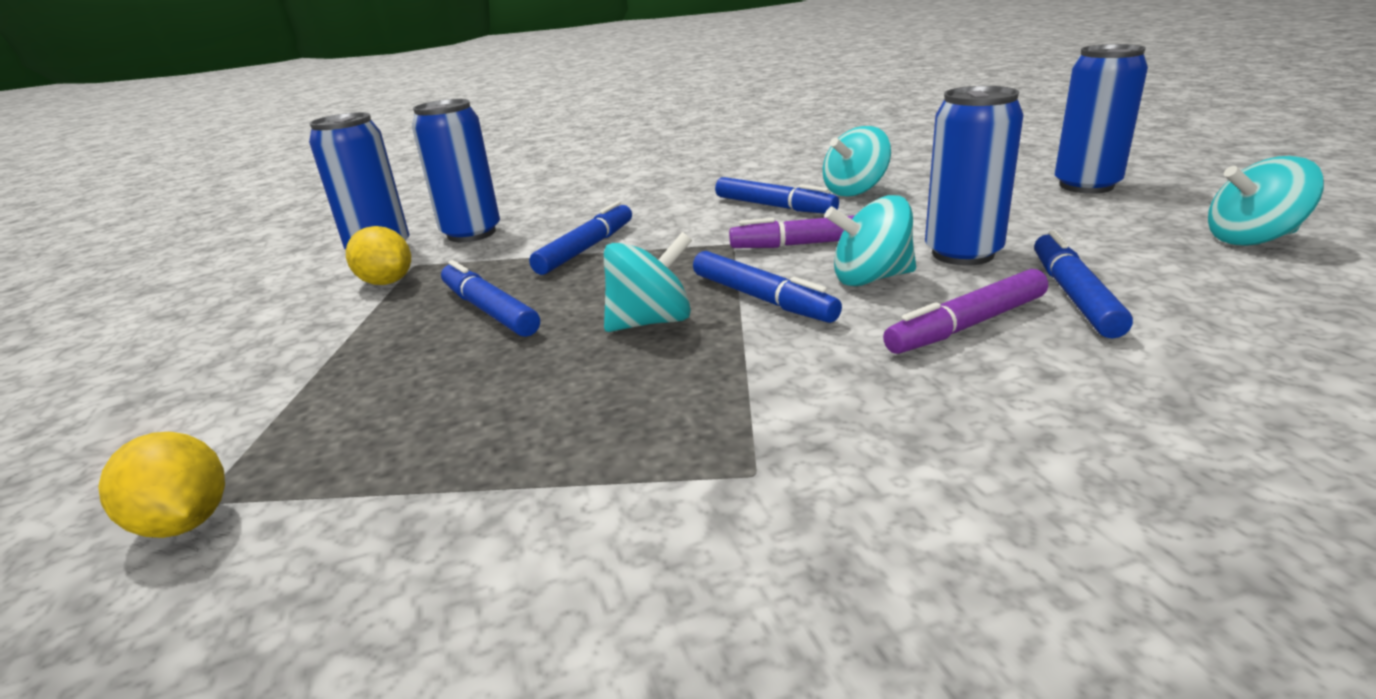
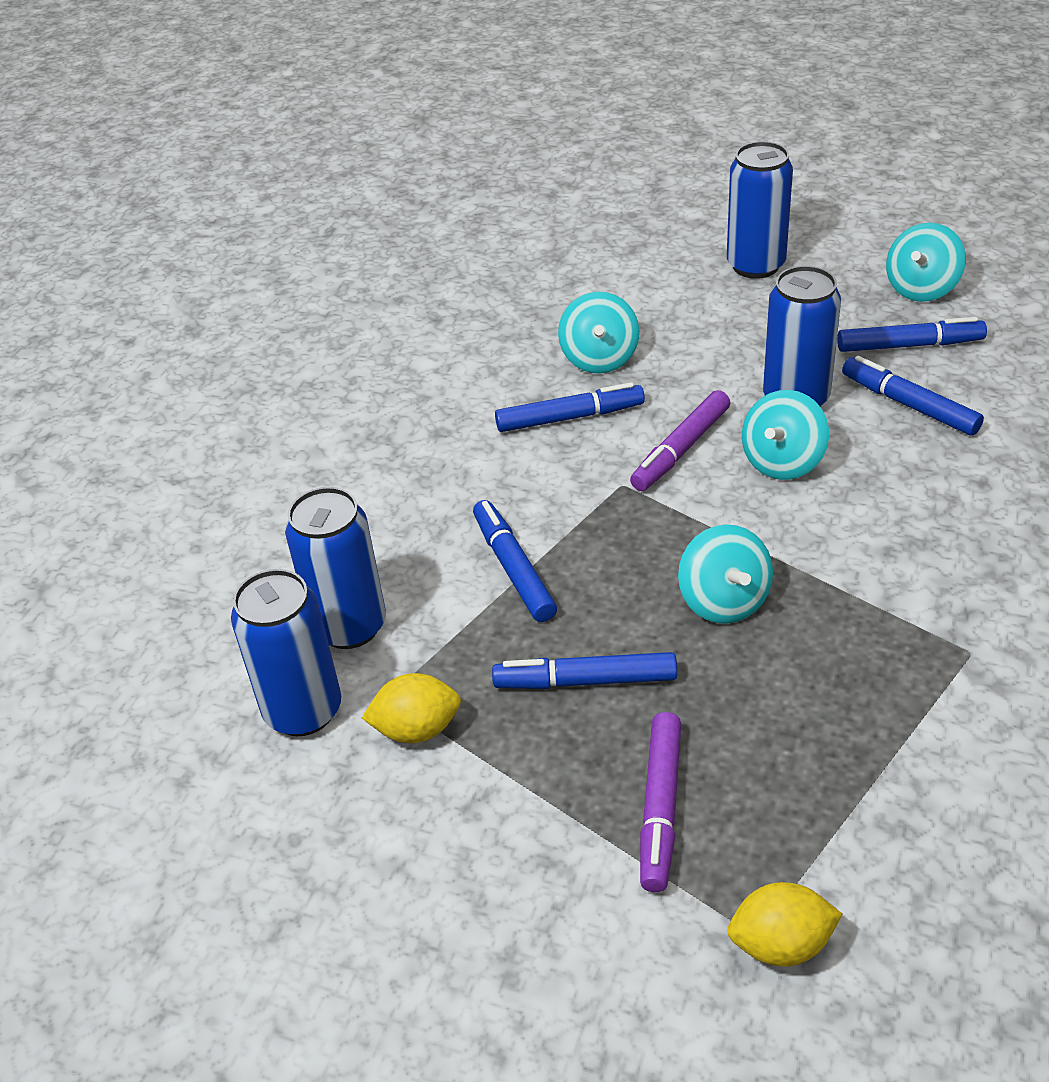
camera: 50 degrees left, 15 degrees up
(651, 322) = (724, 601): turquoise spinning top -> turquoise spinning top turned 150 degrees clockwise
(762, 299) = (752, 528): blue marker -> blue marker (909, 345)
(966, 325) = (897, 470): purple marker -> purple marker (660, 808)

